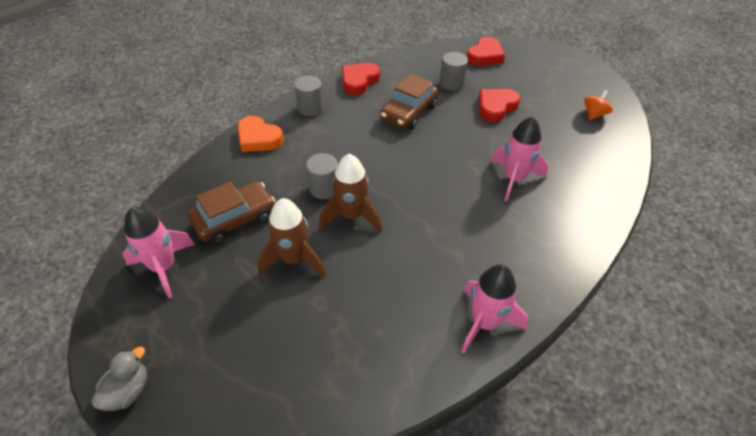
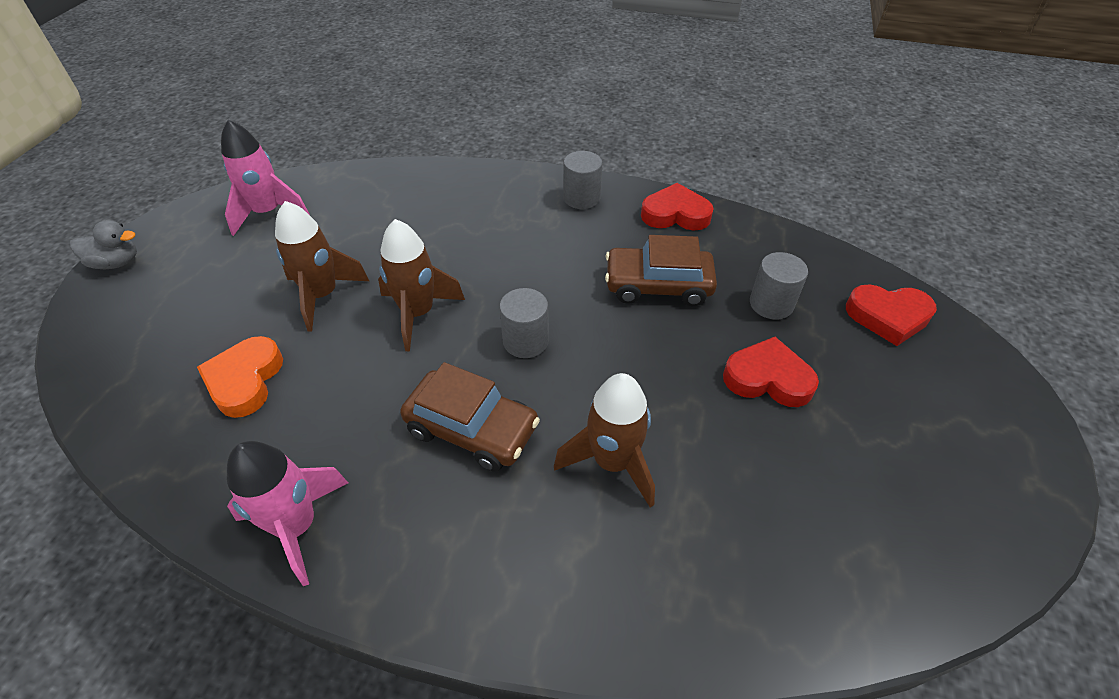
camera: 60 degrees right, 0 degrees up
(235, 219) = (358, 226): brown car -> brown car (472, 429)
(258, 138) = (494, 185): orange heart -> orange heart (245, 380)
(324, 188) = (449, 270): grey cylinder -> grey cylinder (525, 341)
(514, 179) = (612, 462): pink rocket -> brown rocket
(594, 114) = (897, 533): orange spinning top -> none

